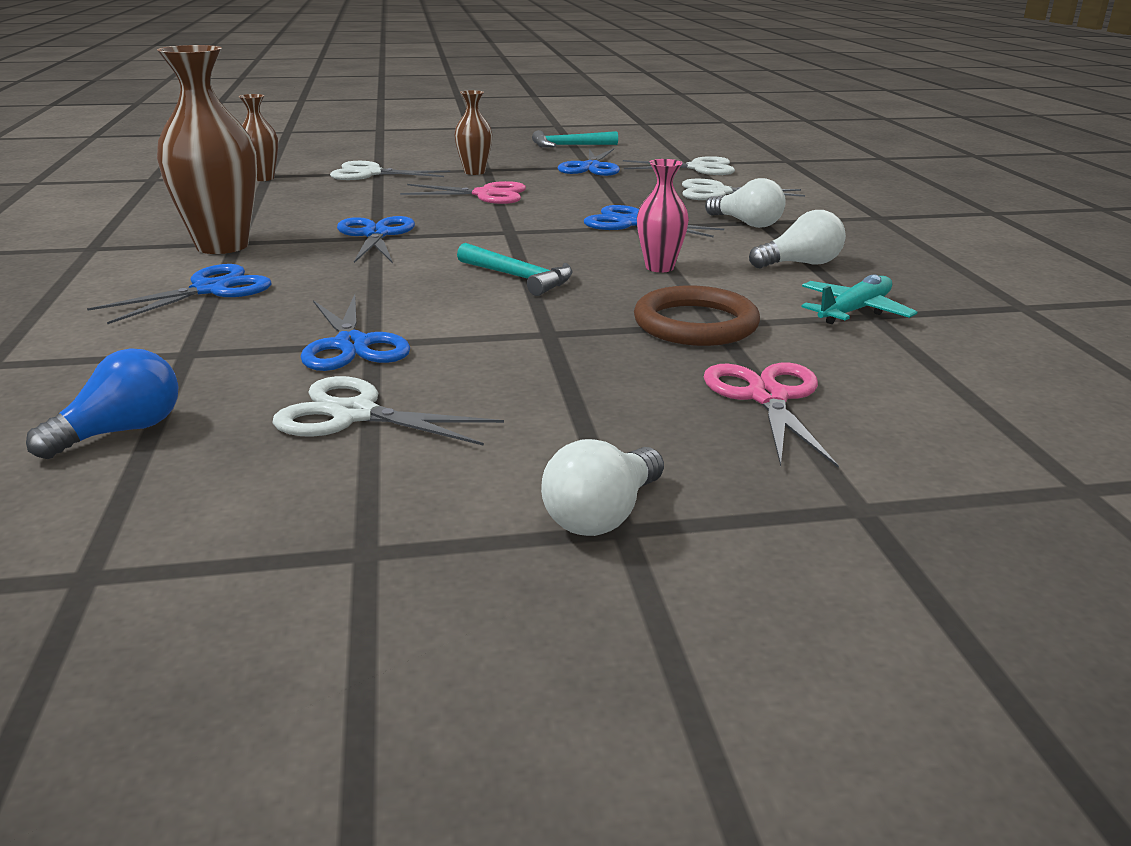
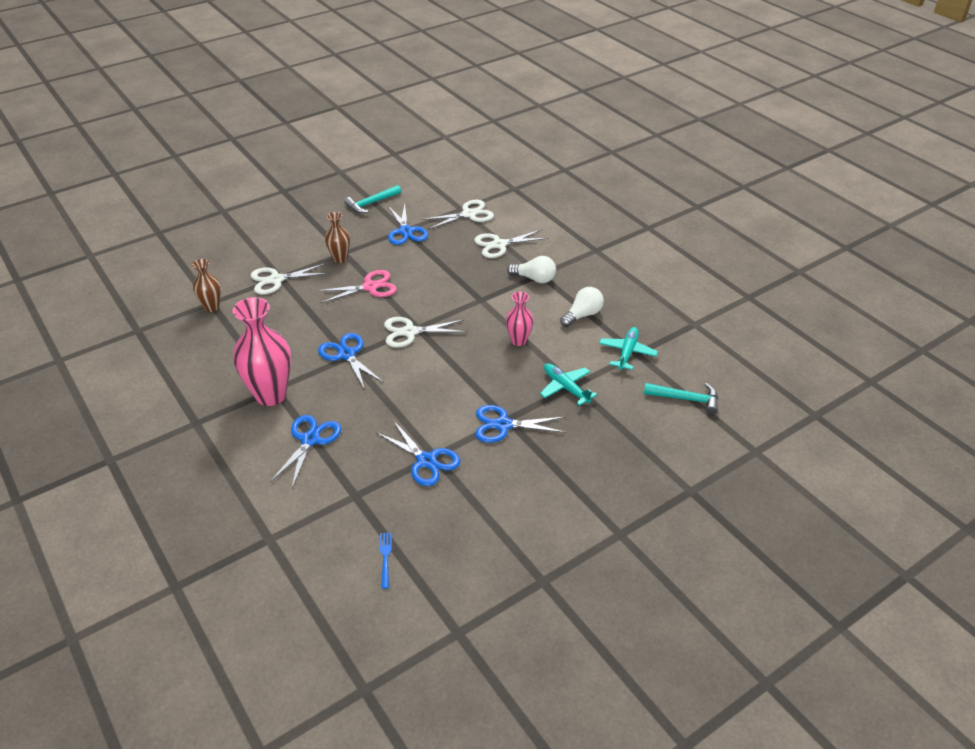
camera: 25 degrees left, 15 degrees up
(121, 431) = (385, 557): blue light bulb -> blue fork
(222, 246) = (271, 395): brown vase -> pink vase
(355, 414) = (472, 509): white scissors -> white scissors (410, 332)
(518, 277) = (457, 374): turquoise hammer -> turquoise hammer (686, 399)
(602, 515) = (608, 530): white light bulb -> none
(631, 223) = (475, 297): blue scissors -> blue scissors (503, 425)
(695, 324) = (566, 388): brown ring -> turquoise plane
(768, 397) = (625, 434): pink scissors -> none

